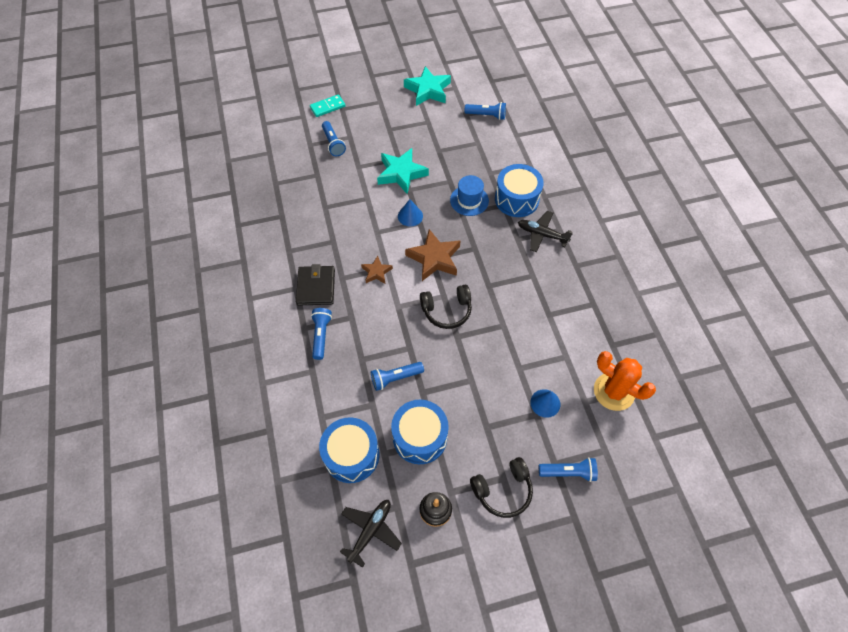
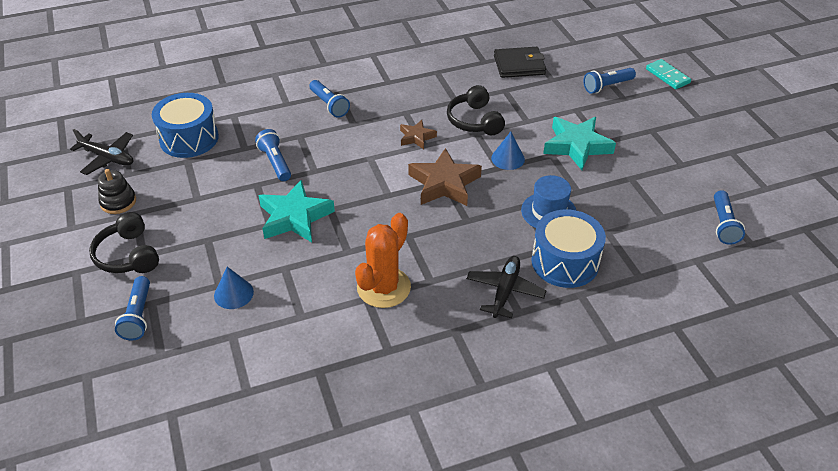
camera: 85 degrees right, 15 degrees down
(316, 287) = (391, 95): black wallet -> black wallet (519, 65)
(321, 335) = (329, 105): blue flashlight -> blue flashlight turned 60 degrees clockwise
(420, 437) = (202, 185): blue drum -> none
(428, 90) = (745, 161): turquoise star -> turquoise star (295, 217)
(447, 310) = (367, 198): black headphones -> black headphones (474, 121)
(614, 391) = (244, 369): orange cactus -> orange cactus (383, 287)

